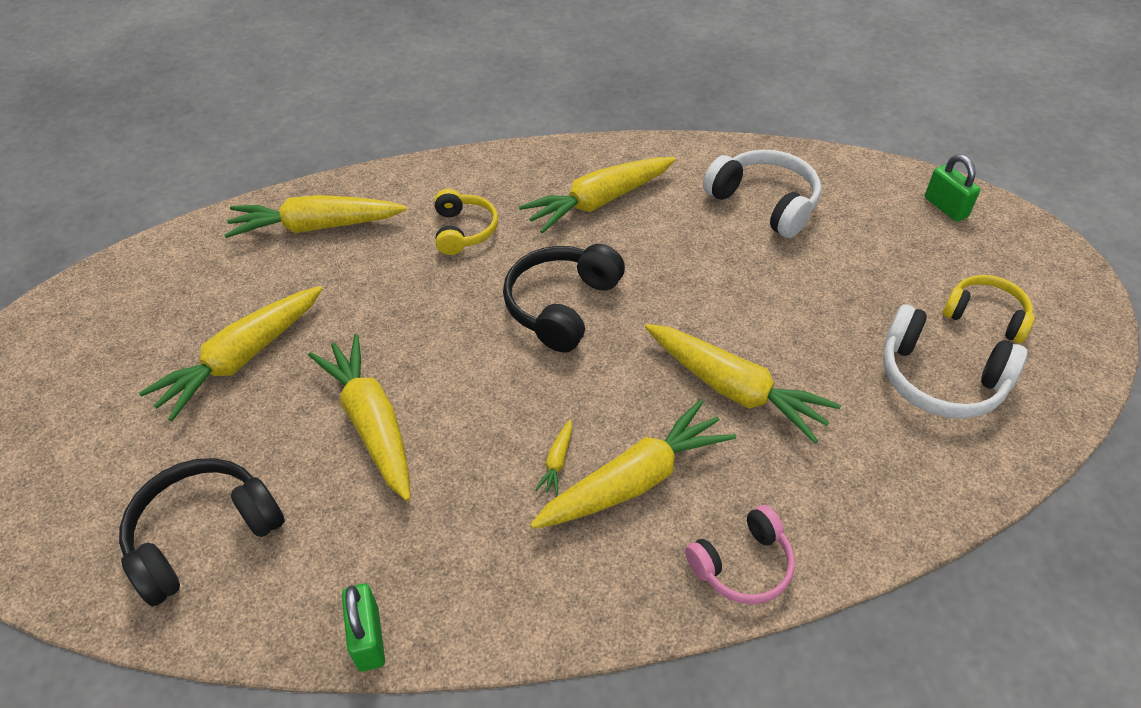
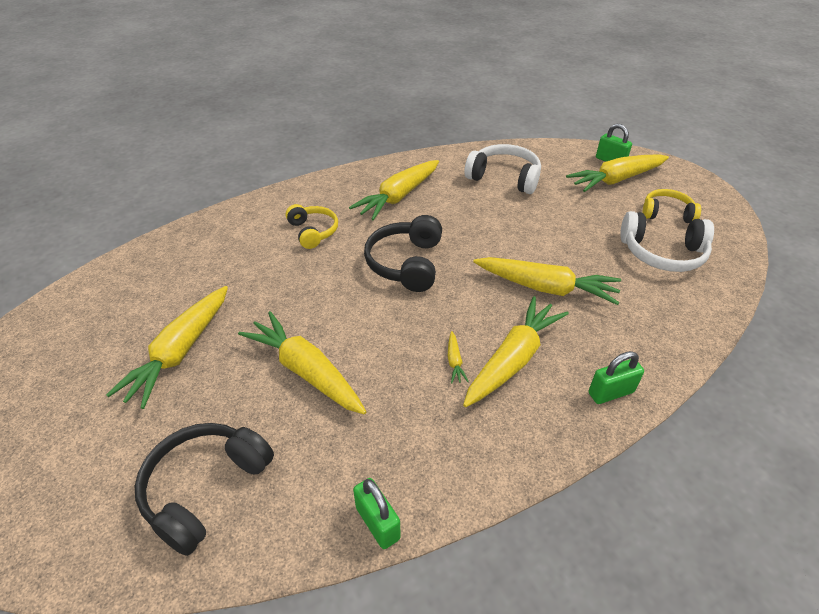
camera: 20 degrees left, 5 degrees down
(317, 227) = (200, 251): yellow carrot -> yellow carrot (616, 180)
(742, 565) = (610, 392): pink headphones -> green padlock

